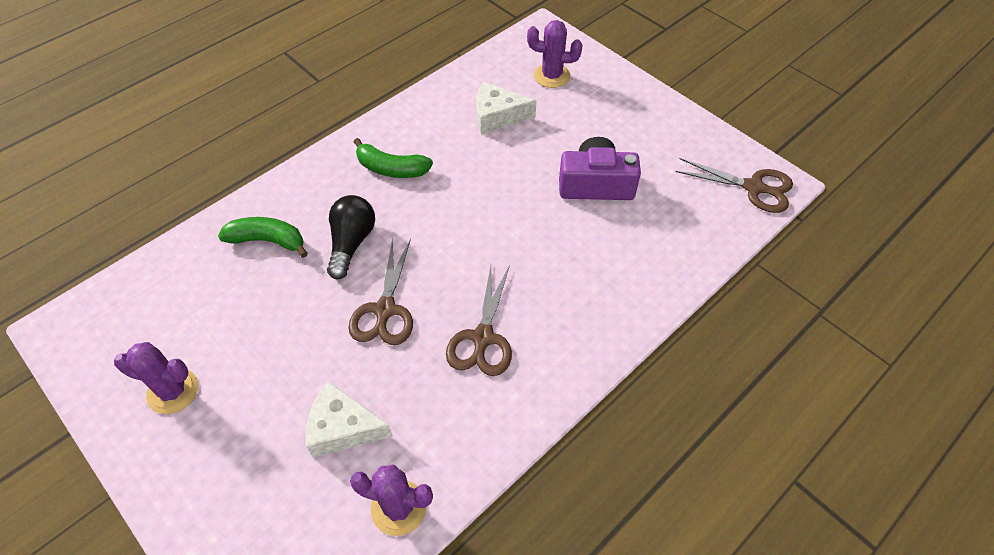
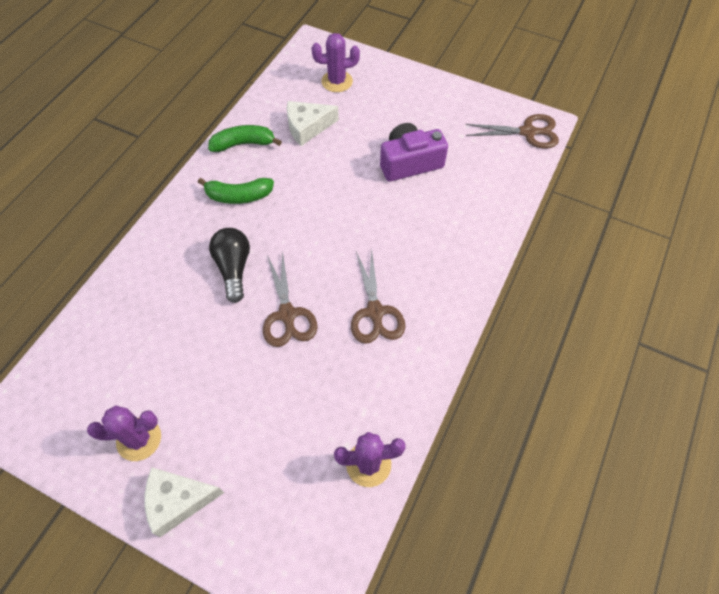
camera: 20 degrees left, 5 degrees up
(268, 241) = (160, 288): green banana -> green banana (243, 144)
(343, 427) = (296, 419): white cheese -> white cheese (178, 501)

